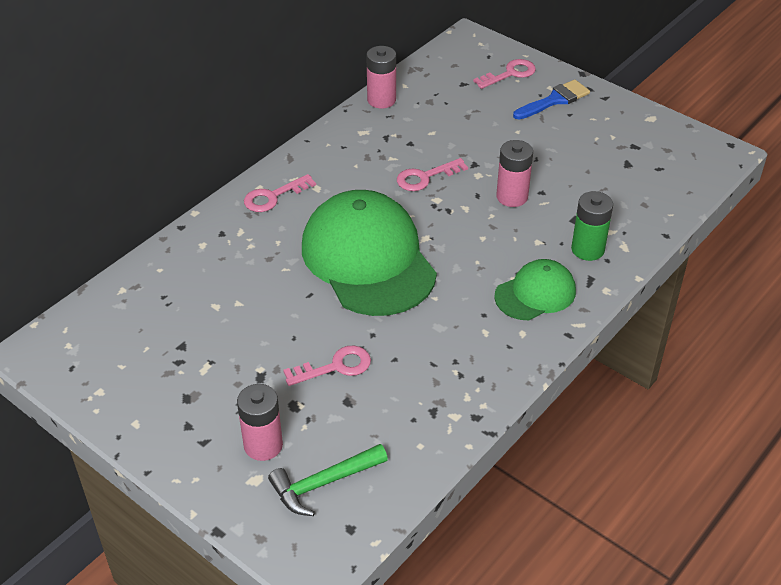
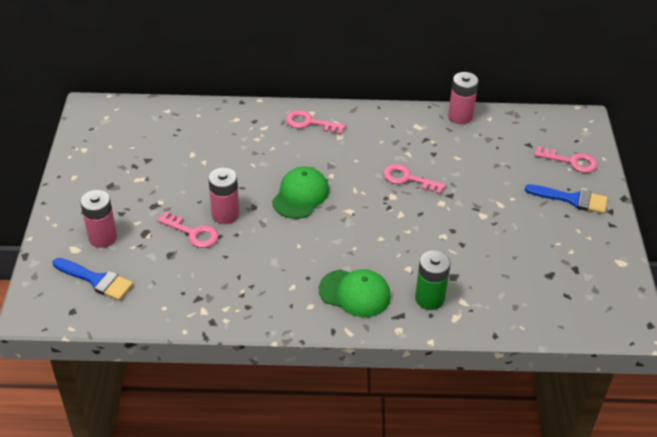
camera: 50 degrees right, 0 degrees up
(324, 483) = (96, 280): green hammer -> blue brush
(368, 259) = (300, 195): green cap -> green cap, size x0.52
(512, 197) = (438, 231): pink battery -> pink battery (225, 214)

